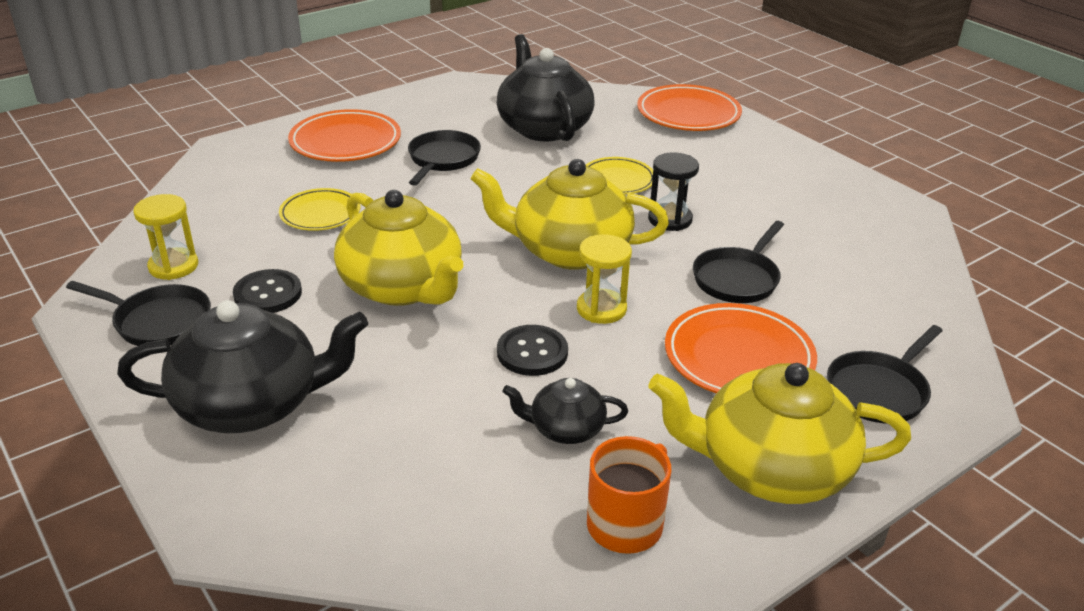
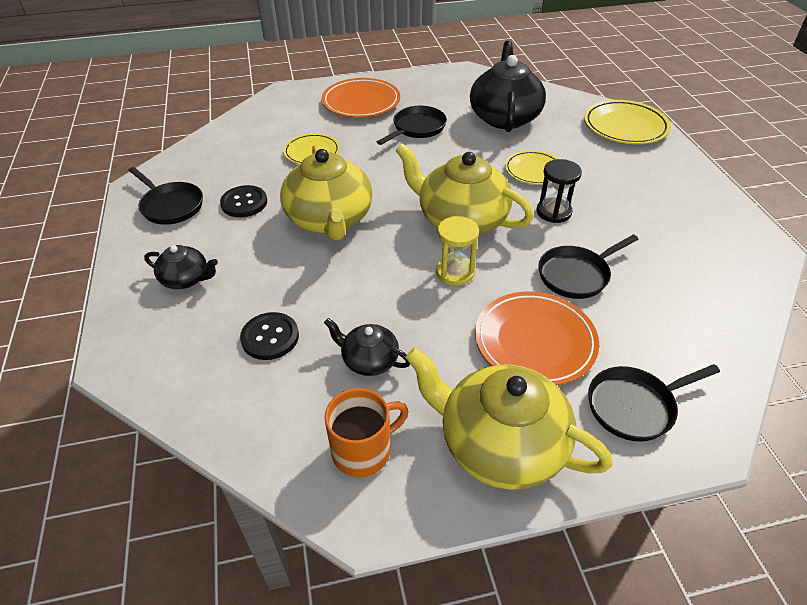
camera: 25 degrees right, 10 degrees up
(173, 266) = (203, 169): yellow hourglass -> none
(252, 404) = (186, 279): black teapot -> black teapot, size x0.51
(532, 352) = (384, 293): black button -> black button (270, 337)
(688, 114) = (625, 126): orange plate -> yellow plate

